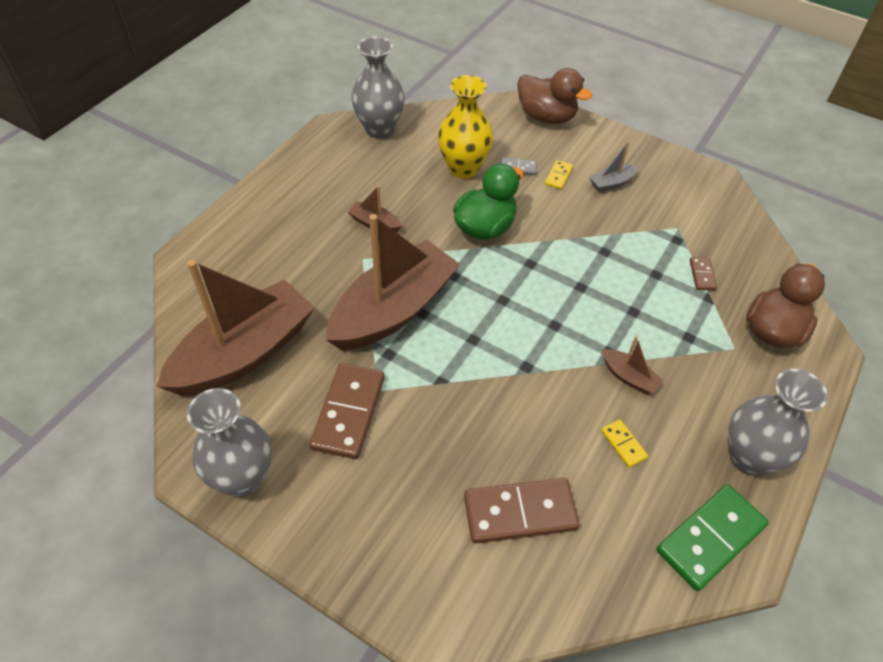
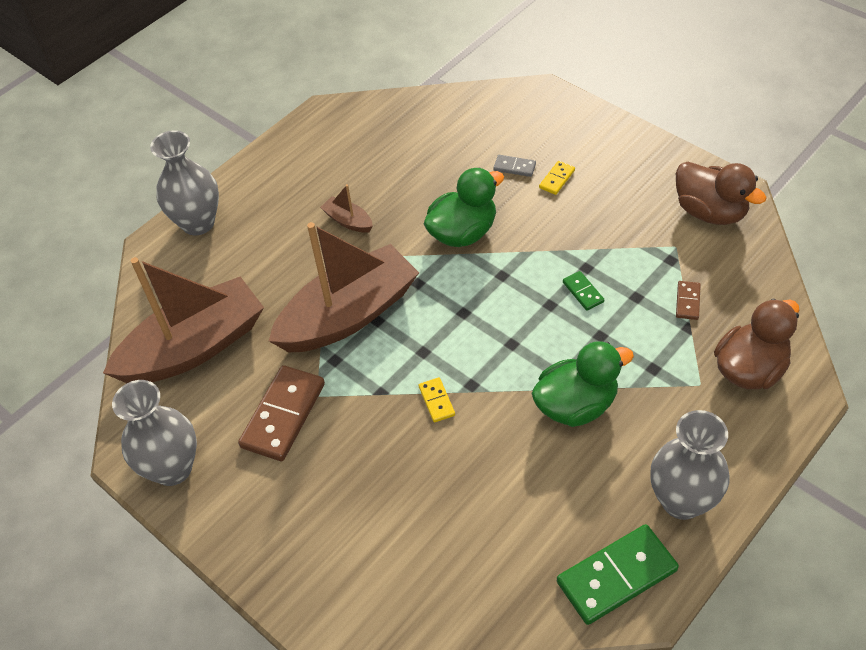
camera: 15 degrees right, 0 degrees up
(379, 129) = (374, 115): grey vase -> grey vase (198, 223)
(463, 168) = (455, 165): yellow vase -> none
(520, 512) = (430, 529): brown domino -> none
(546, 117) = (561, 109): brown duck -> brown duck (710, 212)
(607, 273) = (583, 292): none -> green domino
(612, 183) = (615, 190): grey boat -> none
(623, 444) = (552, 473): yellow domino -> yellow domino (437, 401)
(628, 377) = (576, 405): brown boat -> green duck

